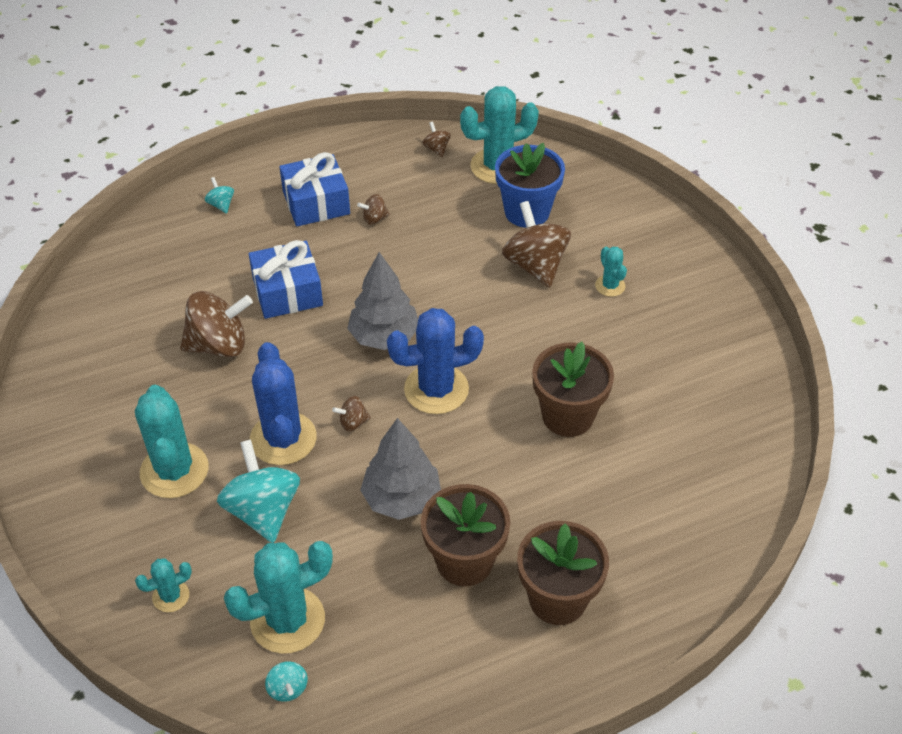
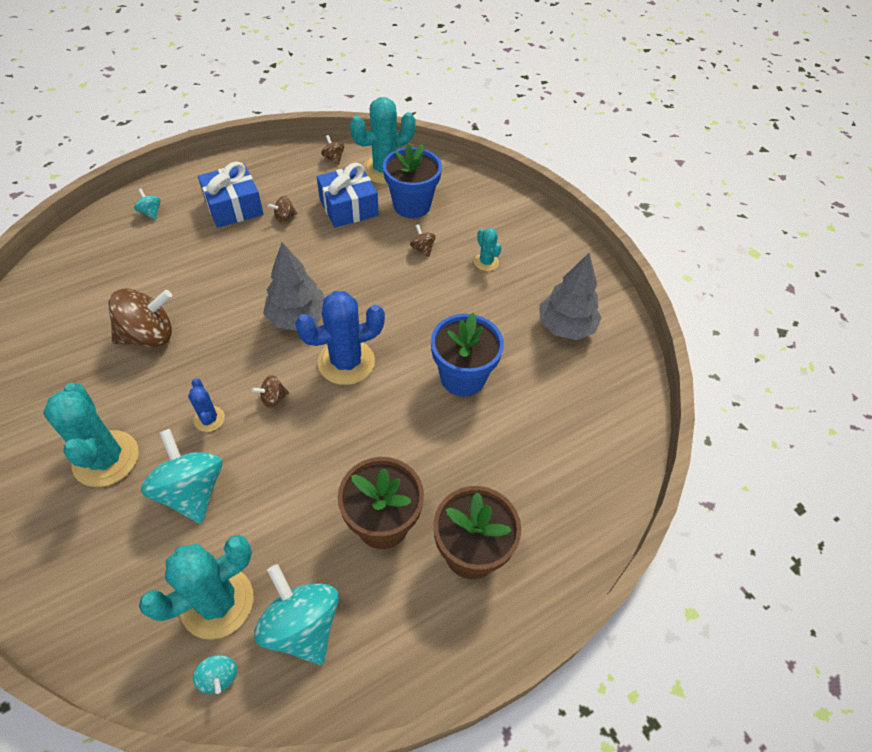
camera: 10 degrees left, 5 degrees up
(171, 596) = (100, 589): turquoise cactus -> none
(283, 439) = (209, 419): blue cactus -> blue cactus, size x0.50
(287, 292) = (210, 284): blue gift -> blue gift (348, 207)
(373, 651) = (302, 626): none -> turquoise spinning top
(401, 498) = (321, 467): grey tree -> grey tree (565, 327)
(535, 265) = (422, 249): brown spinning top -> brown spinning top, size x0.46
(567, 416) = (462, 377): brown flower pot -> blue flower pot

